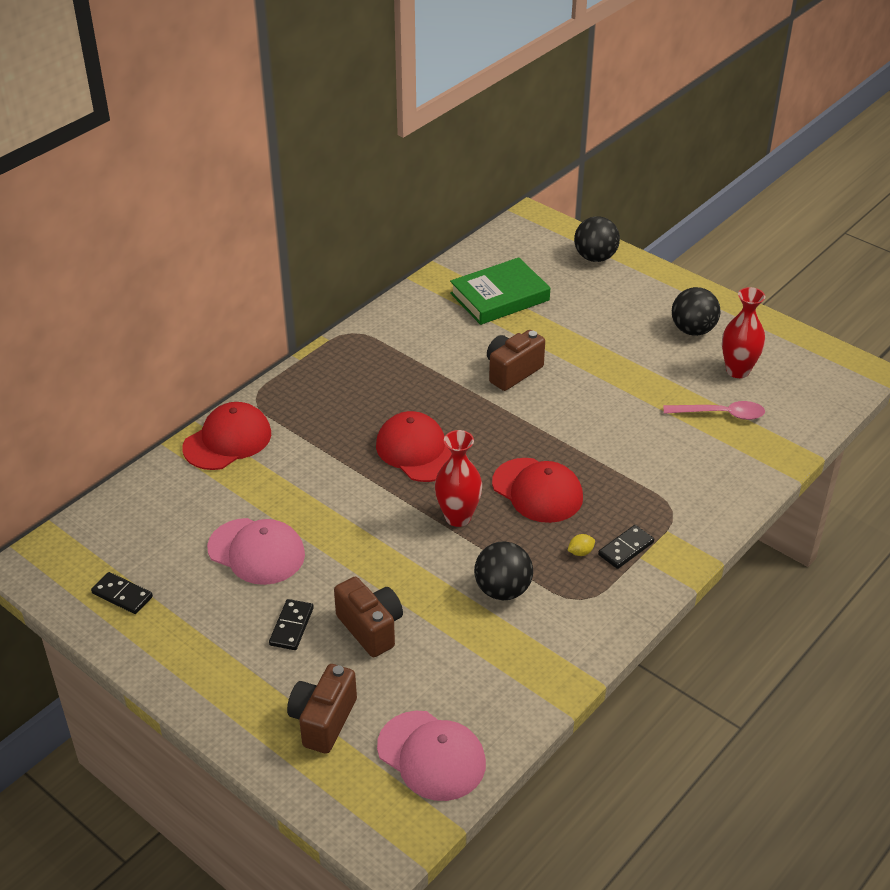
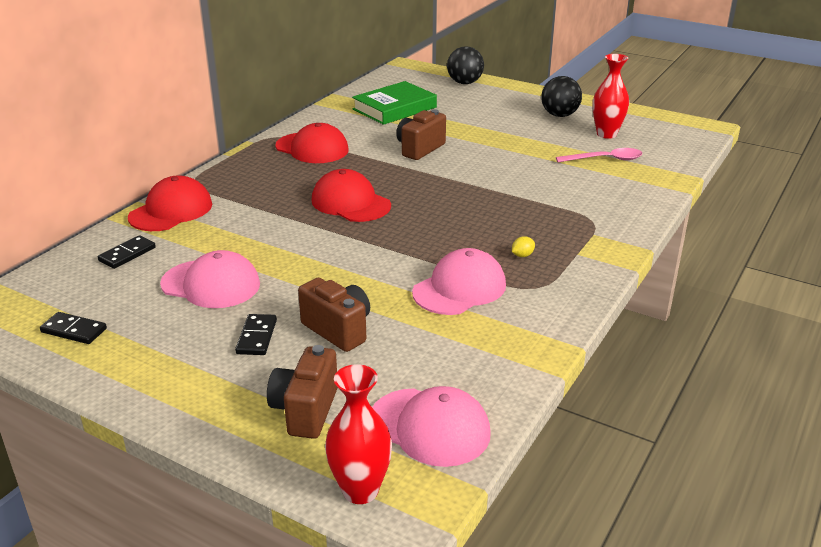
camera: 10 degrees left, 10 degrees down
(458, 517) = (401, 242): red vase -> red vase (360, 490)
(502, 590) = (459, 288): black ball -> pink cap
(537, 490) = (467, 218): red cap -> red cap (312, 148)
(626, 548) = (562, 249): black domino -> black domino (127, 254)

